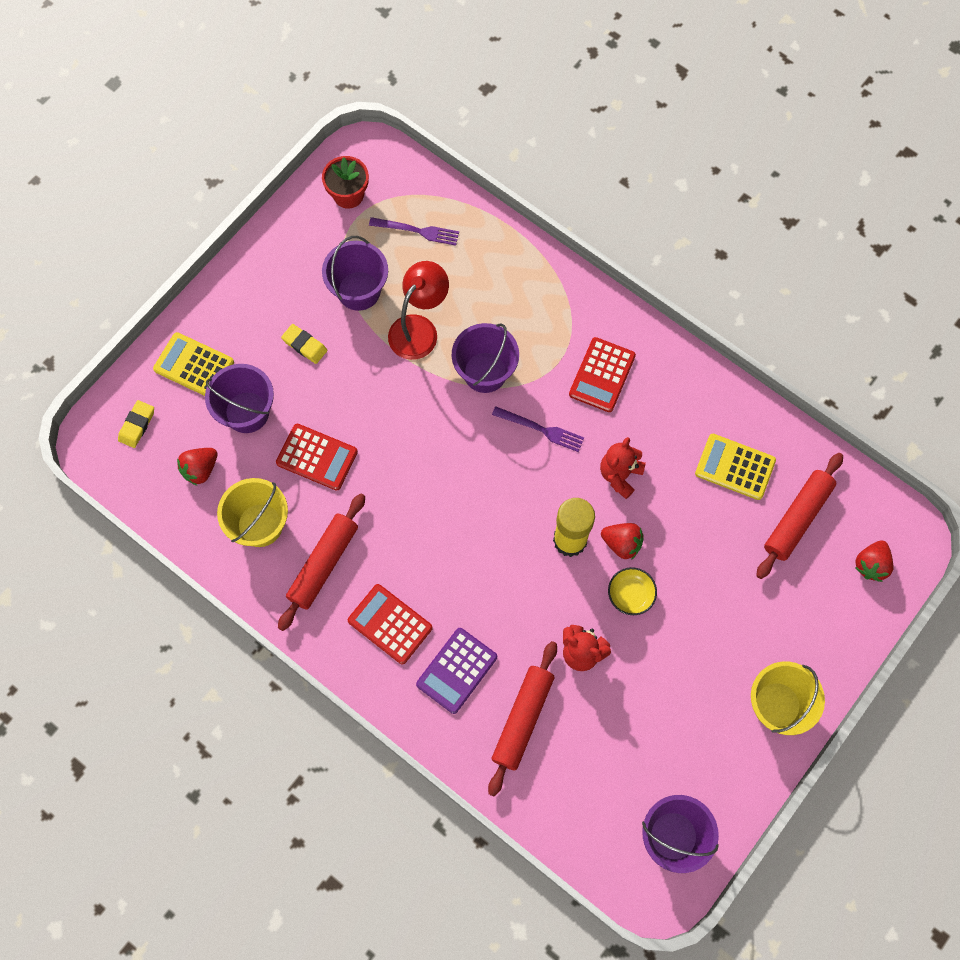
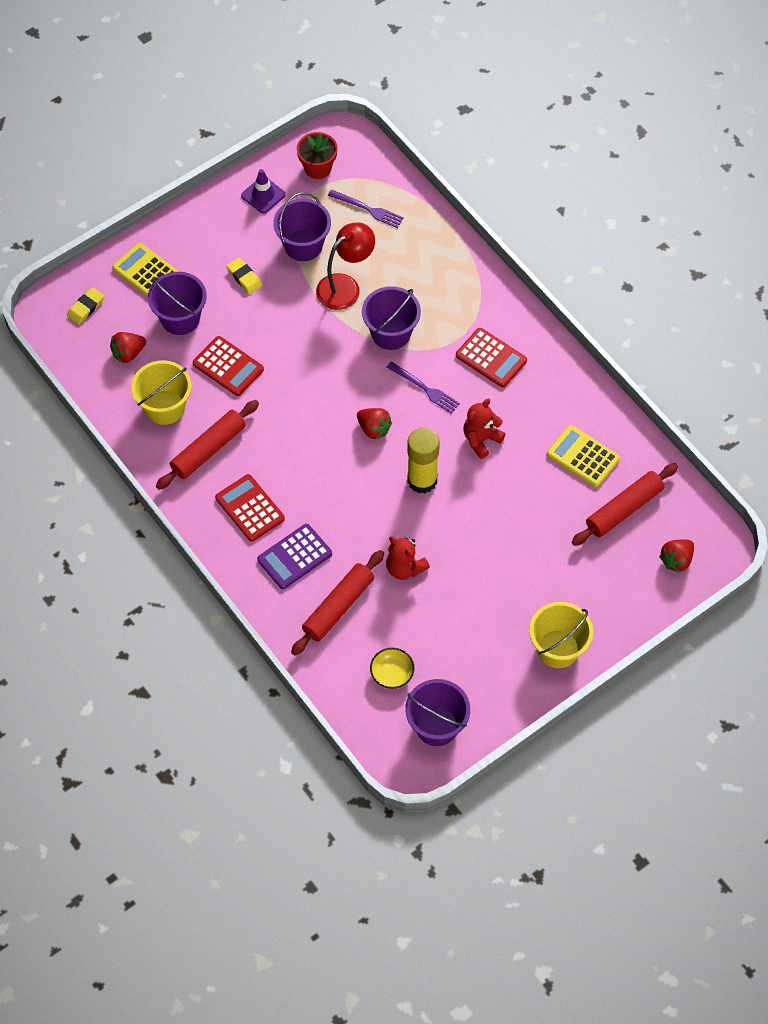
camera: 15 degrees right, 10 degrees down
(297, 241) = (263, 195): none -> purple traffic cone
(602, 375) = (491, 358): red calculator -> red calculator turned 90 degrees counterclockwise
(622, 543) = (465, 493): red strawberry -> red strawberry (373, 429)
(630, 594) = (460, 534): yellow bowl -> yellow bowl (392, 673)

